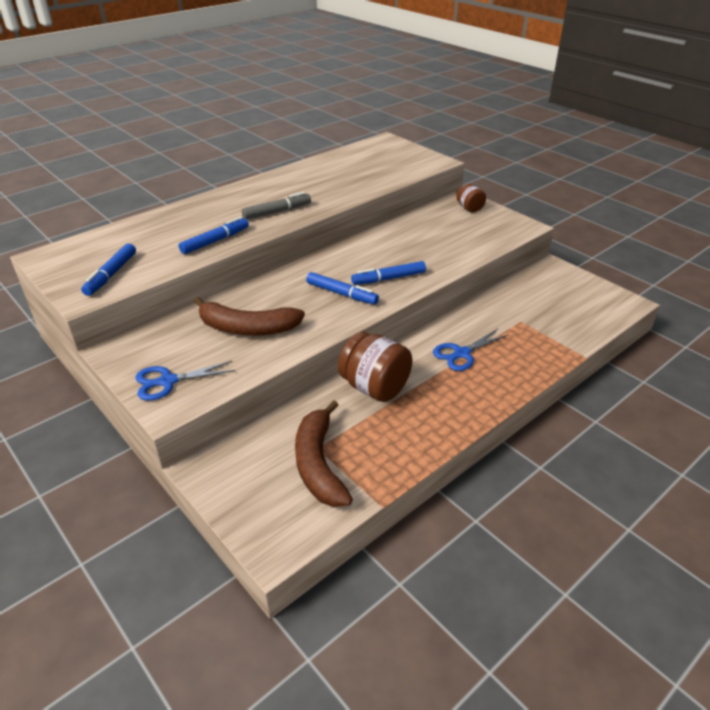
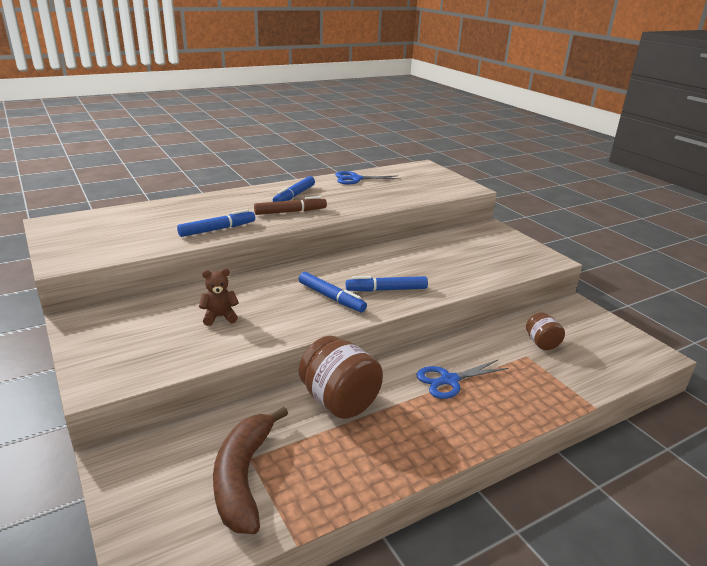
camera: 10 degrees right, 10 degrees down
(111, 275) = (102, 245): blue marker -> blue marker (294, 196)
(168, 381) = (112, 357): blue scissors -> blue scissors (356, 179)
(247, 328) = (219, 317): brown banana -> brown teddy bear
(277, 211) = (290, 212): grey marker -> brown marker
(469, 208) = (494, 236): brown jar -> brown jar (541, 343)

